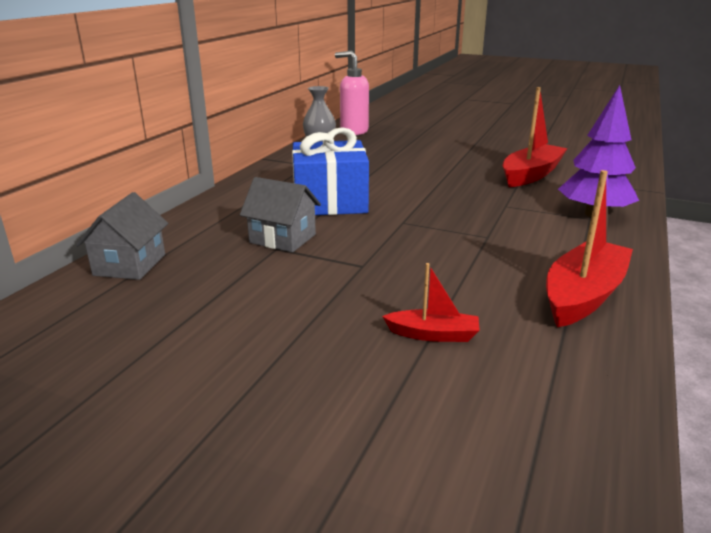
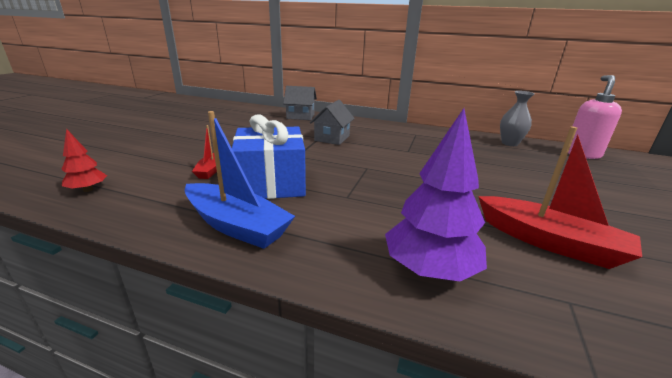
camera: 85 degrees right, 0 degrees up
(330, 201) = (395, 147): blue gift -> blue gift (271, 183)
(553, 461) = (88, 189): none -> red tree
(583, 295) = (236, 225): red boat -> blue boat

